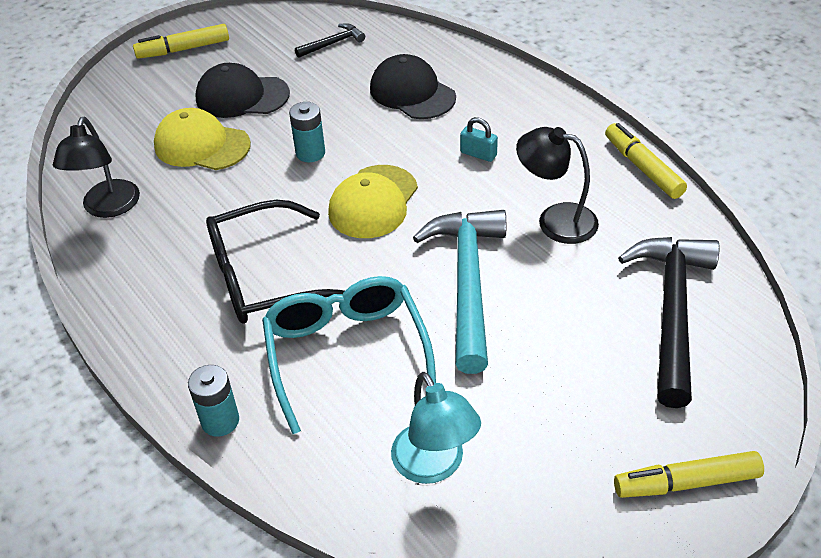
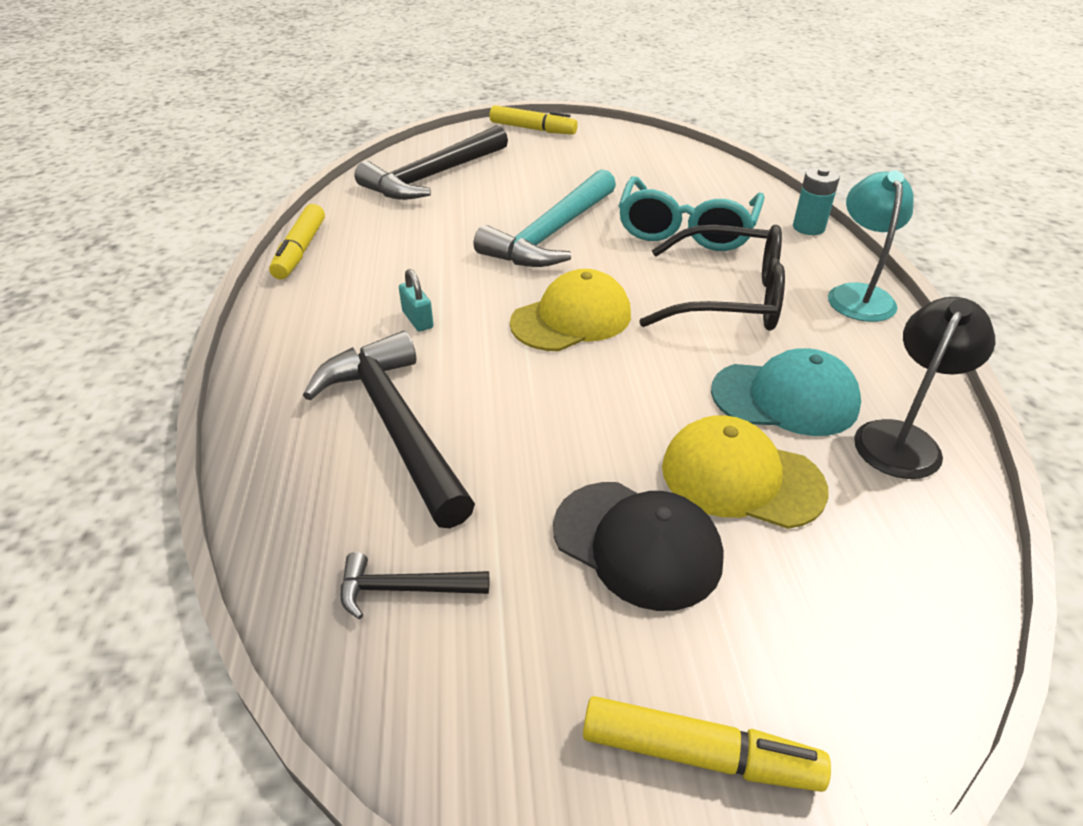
camera: 150 degrees left, 5 degrees down
(190, 204) = (785, 398): none -> turquoise cap
(201, 145) = (741, 478): yellow cap -> yellow cap turned 150 degrees clockwise
(310, 153) = (597, 400): turquoise battery -> none
(412, 93) = (395, 425): black cap -> black hammer
(434, 466) = (667, 170): turquoise lamp -> turquoise lamp (858, 295)
(555, 220) = (429, 245): black lamp -> none

